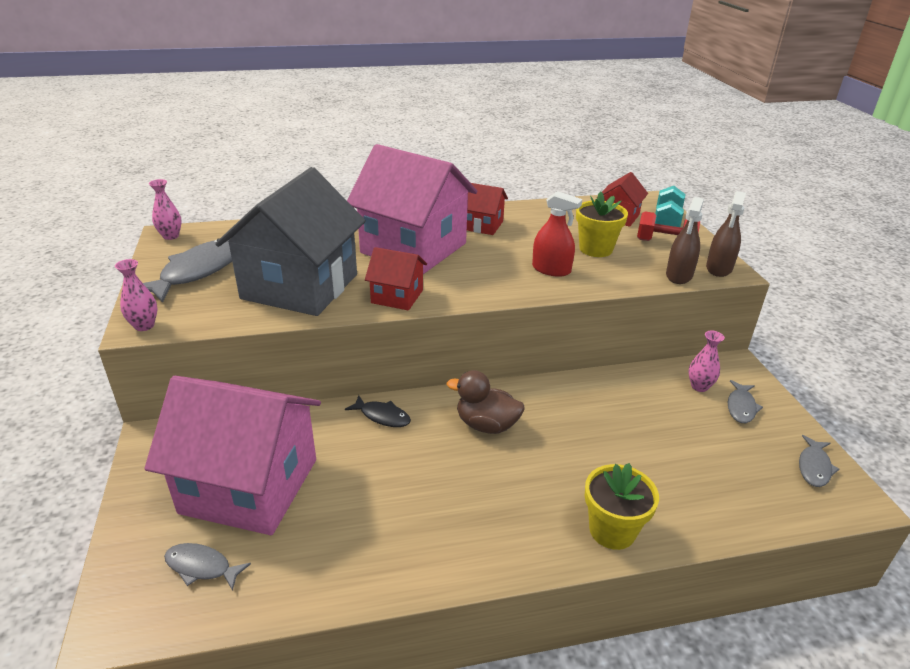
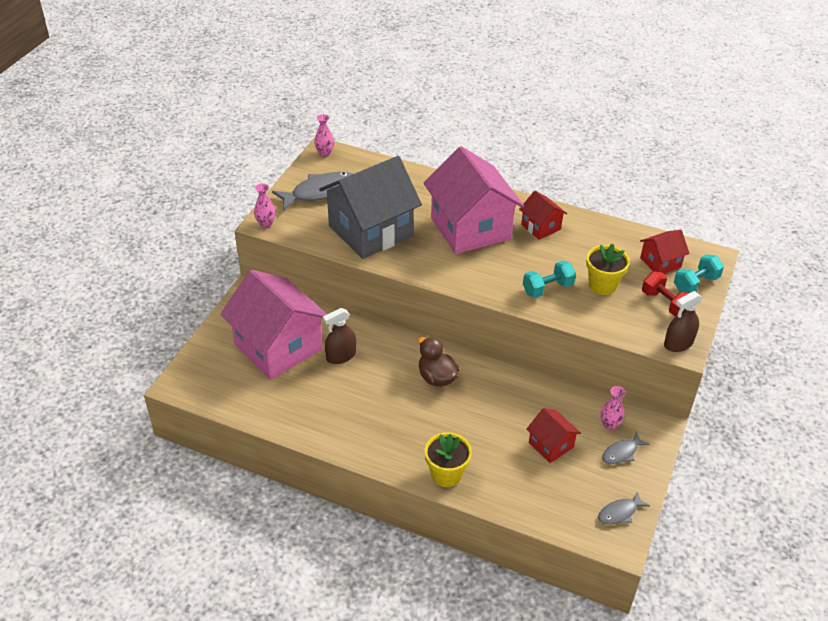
camera: 35 degrees right, 10 degrees up
(201, 567) = (229, 378): grey fish -> none
(382, 416) = (380, 340): black fish -> none
(397, 296) = (422, 265): red house -> red house (551, 445)
(551, 269) = (547, 288): red spray bottle -> turquoise dumbbell
(679, 275) = (637, 335): brown spray bottle -> brown spray bottle (341, 356)

